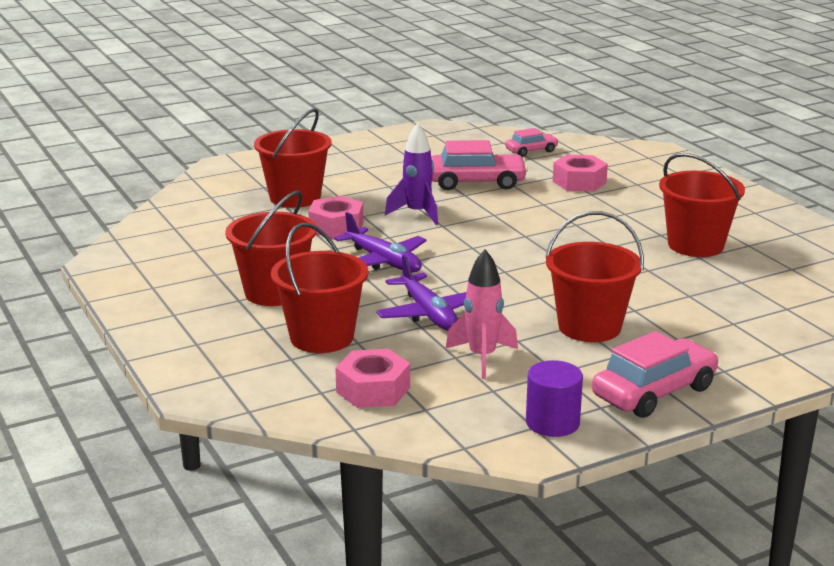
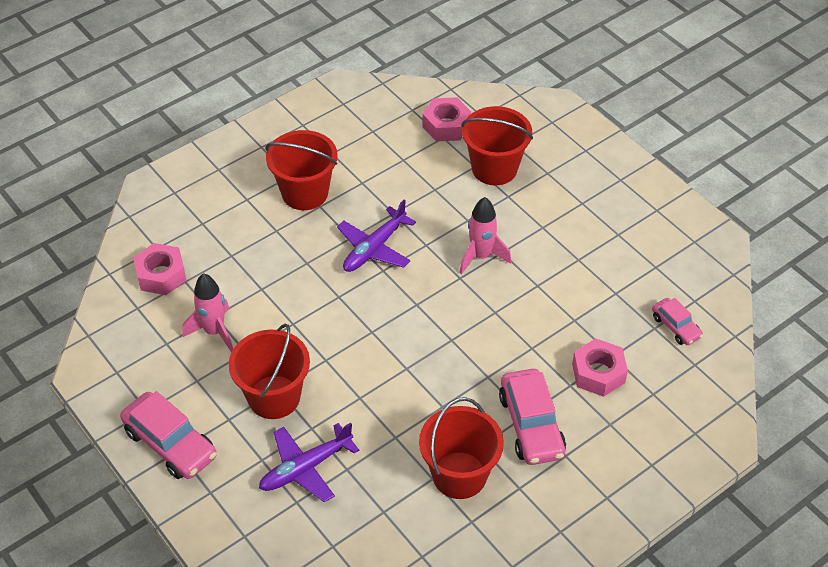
camera: 80 degrees right, 25 degrees up
(322, 337) = (235, 234): red bucket -> none
(336, 227) = (438, 207): pink nut -> pink nut (446, 126)
(417, 214) = (481, 256): purple rocket -> pink rocket
(428, 313) = (283, 290): purple plane -> purple plane (306, 468)
(476, 182) = (571, 290): pink car -> pink car (531, 425)
(552, 422) = (122, 382): purple cylinder -> none

